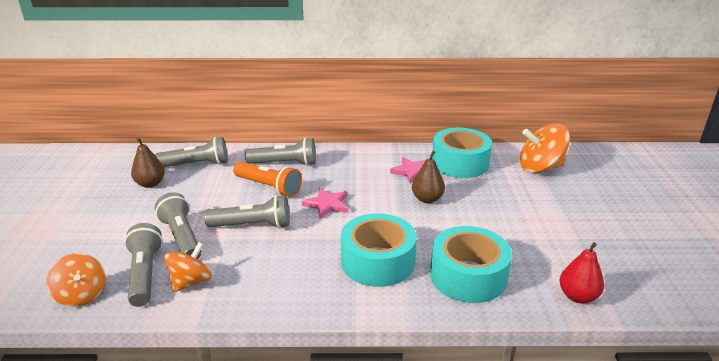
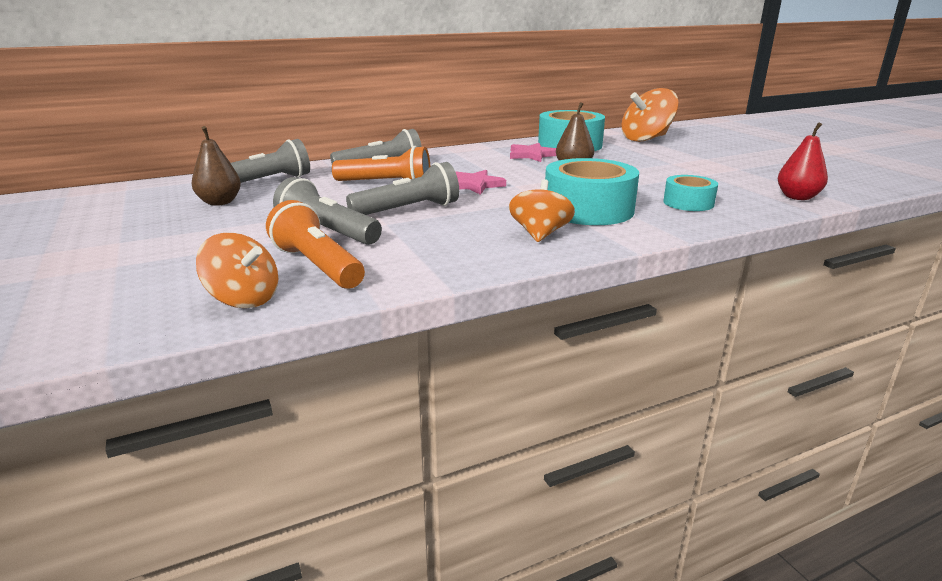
camera: 25 degrees left, 5 degrees down
(145, 274) = (317, 266): grey flashlight -> orange flashlight
(191, 282) = (391, 260): orange spinning top -> orange spinning top (540, 234)
(468, 276) = (688, 203): turquoise tape -> turquoise tape, size x0.56

